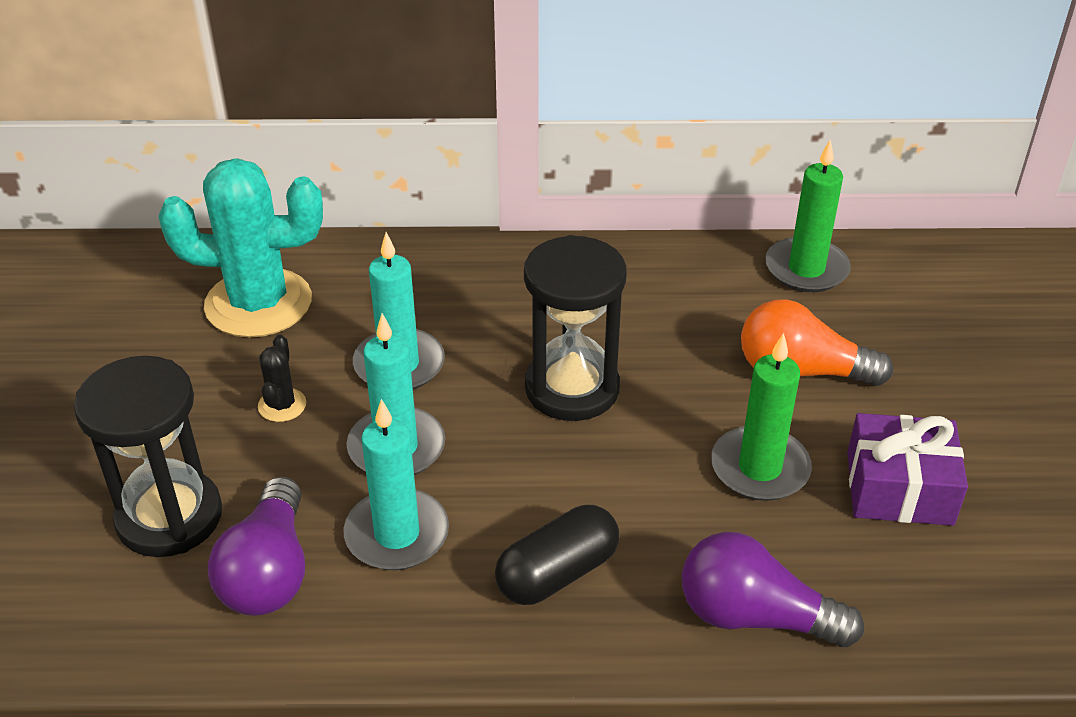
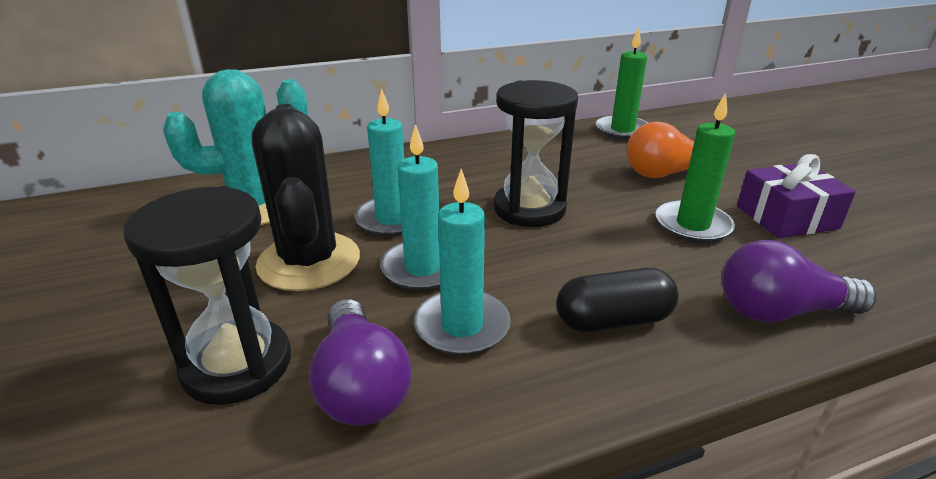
camera: 20 degrees left, 10 degrees down
(282, 405) = (309, 261): black cactus -> black cactus, size x2.41
(557, 573) = (613, 321): black capsule -> black capsule turned 45 degrees clockwise

